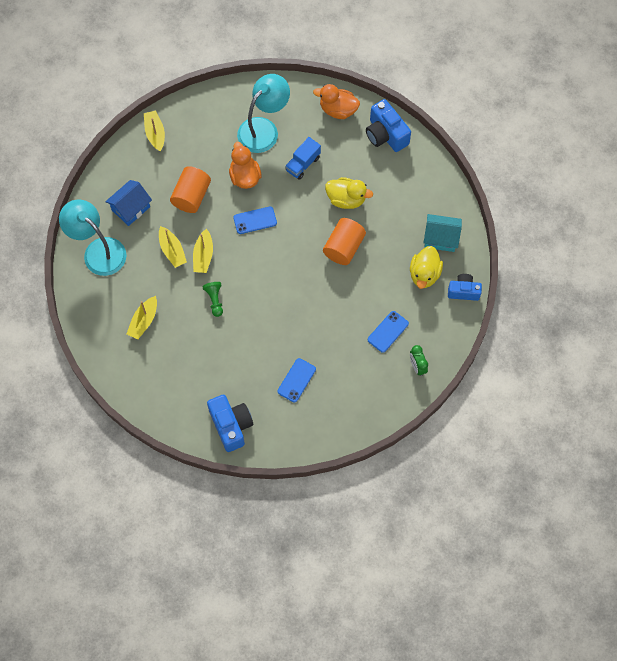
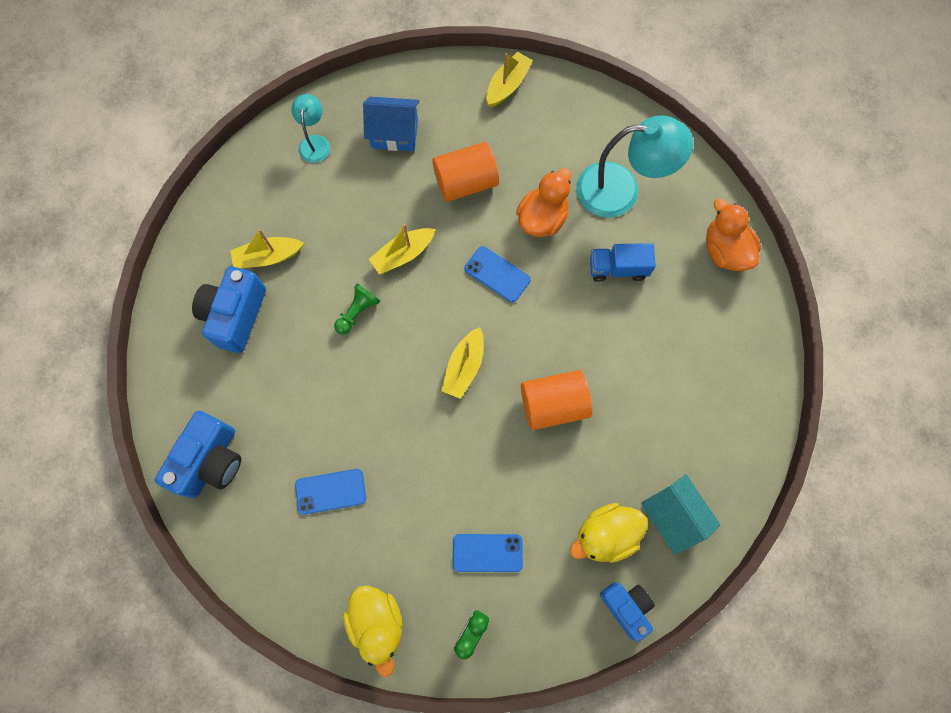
camera: 50 degrees right, 5 degrees up
(98, 250) = (315, 142): turquoise lamp -> turquoise lamp, size x0.52
(172, 250) = (380, 217): yellow boat -> yellow boat (464, 367)
(346, 199) = (619, 355): yellow duck -> yellow duck (377, 622)
(385, 135) = (747, 332): blue camera -> blue camera (235, 315)

